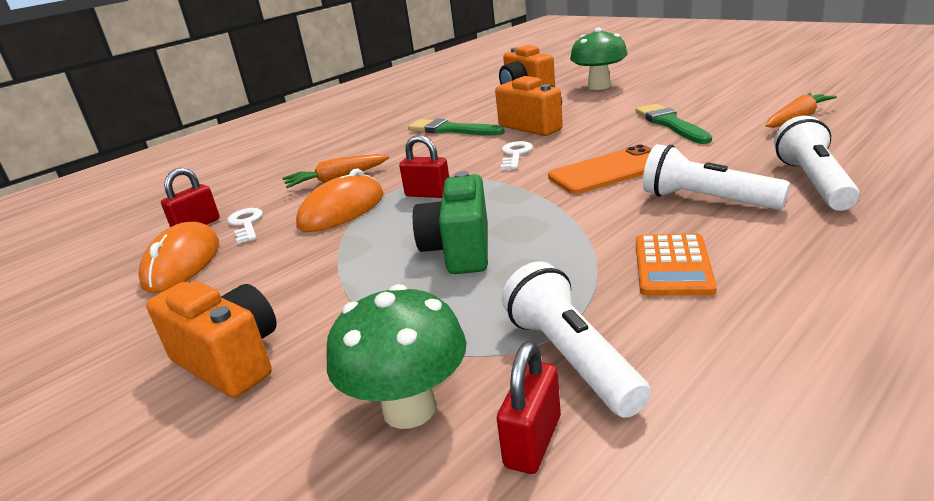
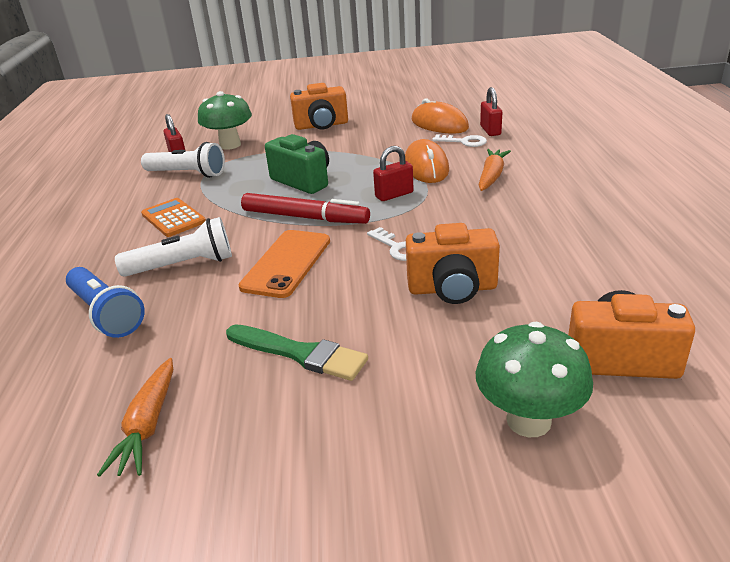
camera: 130 degrees right, 5 degrees up
(451, 130) = (531, 249): green brush -> none
(533, 204) = (305, 217): none -> red marker
(813, 183) = (106, 314): white flashlight -> blue flashlight

